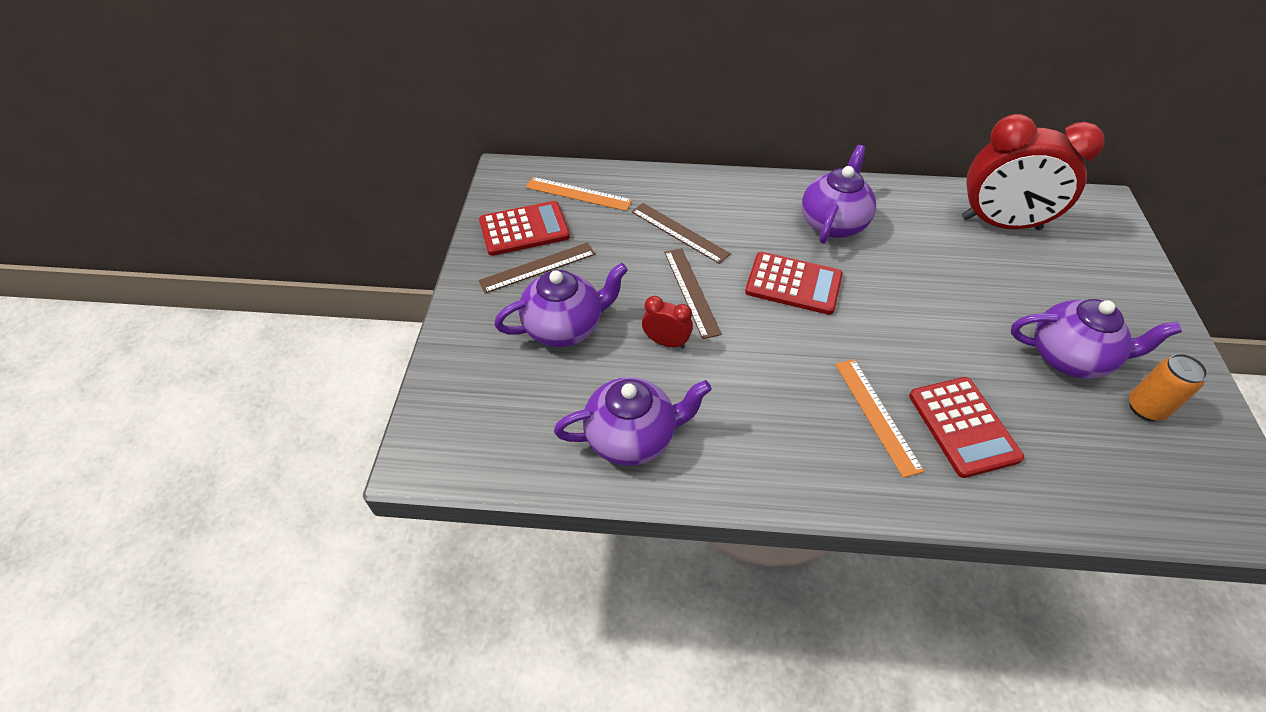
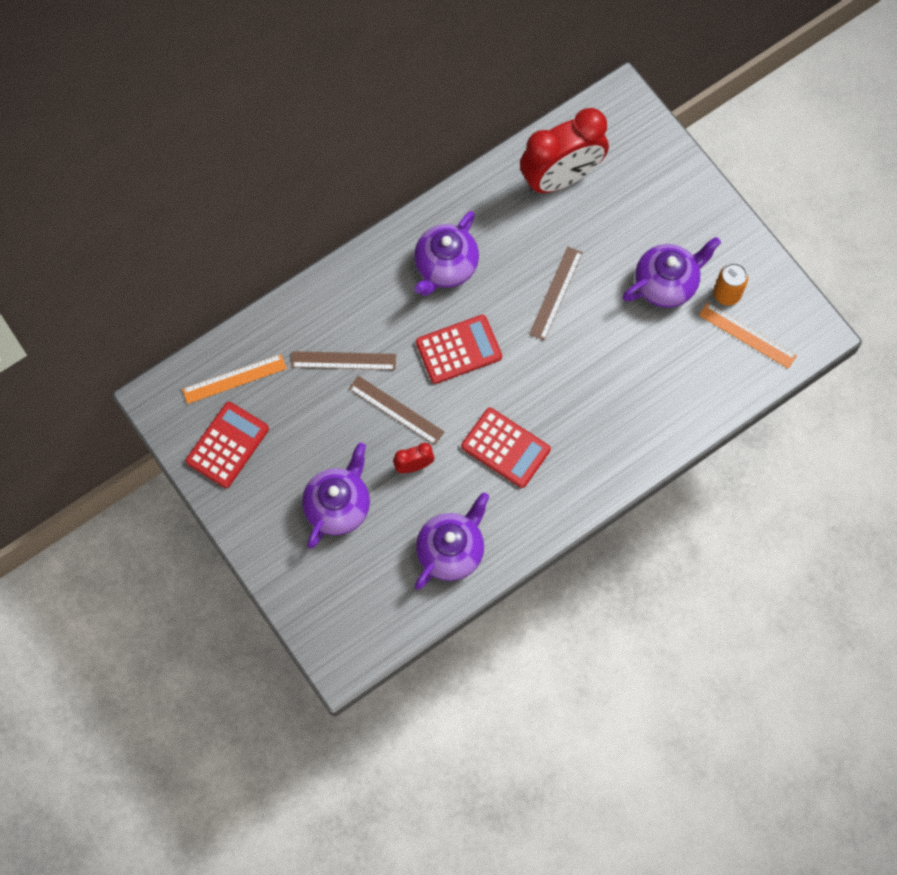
camera: 40 degrees left, 20 degrees up
(537, 267) = (272, 471): brown ruler -> brown ruler (555, 293)
(833, 223) = (445, 266): purple teapot -> purple teapot turned 135 degrees counterclockwise
(876, 415) = (580, 421): orange ruler -> orange ruler (747, 335)
(963, 426) = (633, 390): red calculator -> red calculator (505, 448)

